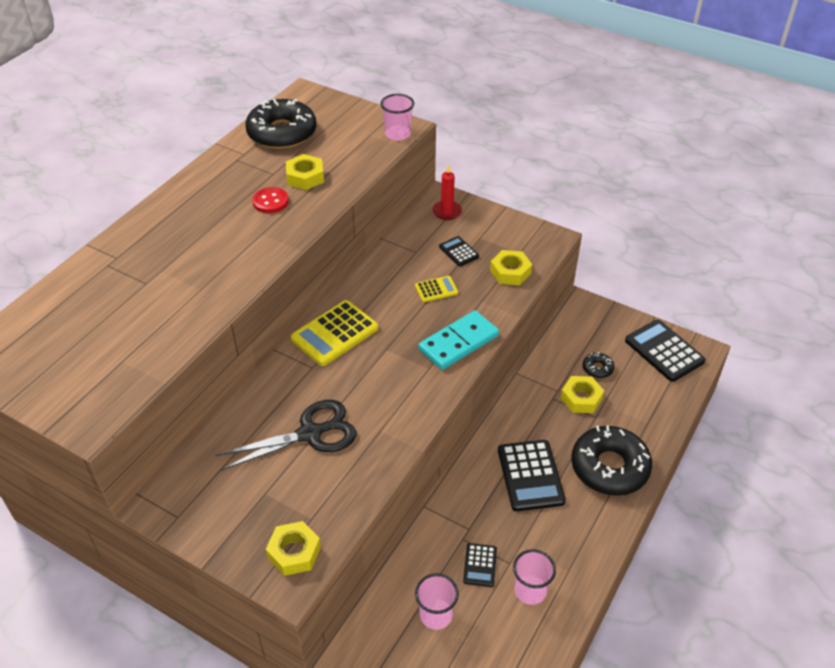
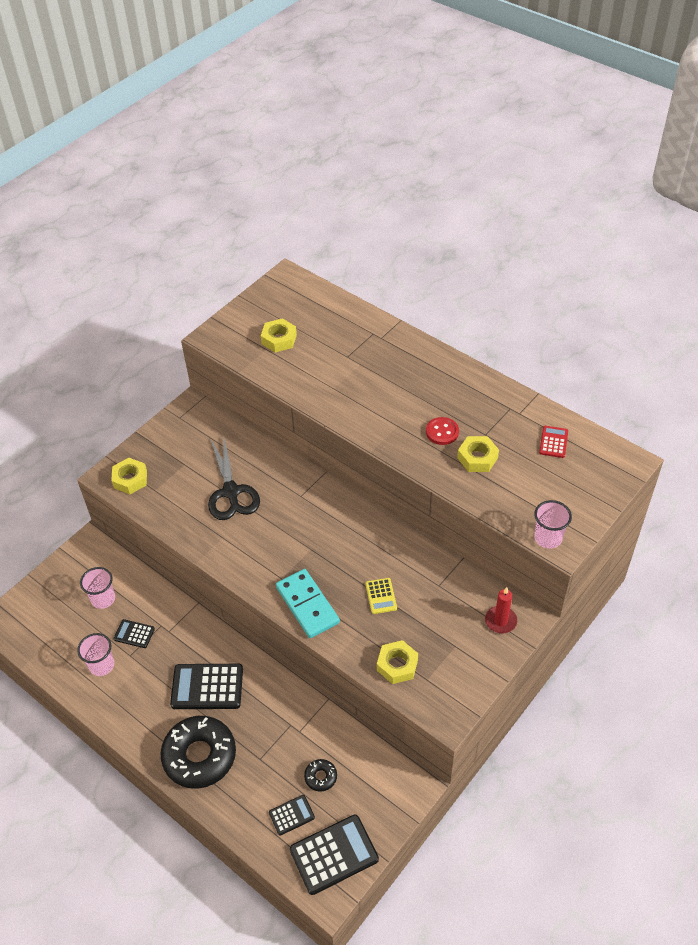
camera: 100 degrees right, 5 degrees up
(282, 133) = (553, 442): black donut -> red calculator
(335, 333) = (336, 513): yellow calculator -> none
(458, 252) = (434, 623): black calculator -> black calculator (291, 815)
(581, 398) = (285, 751): yellow nut -> yellow nut (279, 339)

